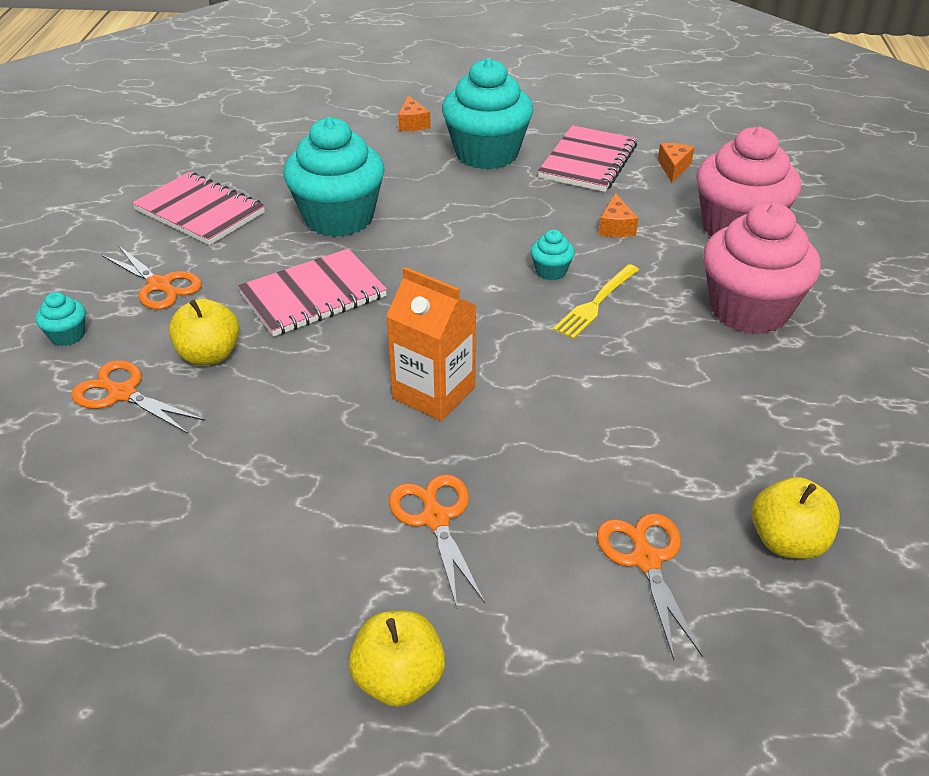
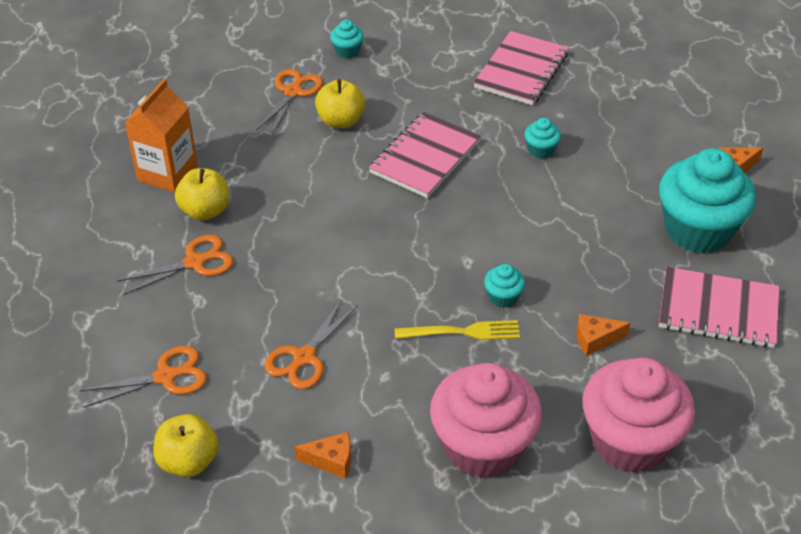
camera: 80 degrees right, 5 degrees up
(160, 285) = (415, 76): orange scissors -> orange scissors (304, 357)
(313, 296) = (425, 157): pink notebook -> pink notebook turned 75 degrees clockwise
(338, 218) = (541, 150): turquoise cupcake -> turquoise cupcake, size x0.42
(399, 679) = (68, 264): yellow apple -> yellow apple (205, 211)
(434, 393) = (322, 243): orange carton -> orange carton (167, 173)
(596, 303) = (462, 332): yellow fork -> yellow fork turned 150 degrees clockwise
(673, 168) = (738, 384): orange cheese -> orange cheese (331, 460)

